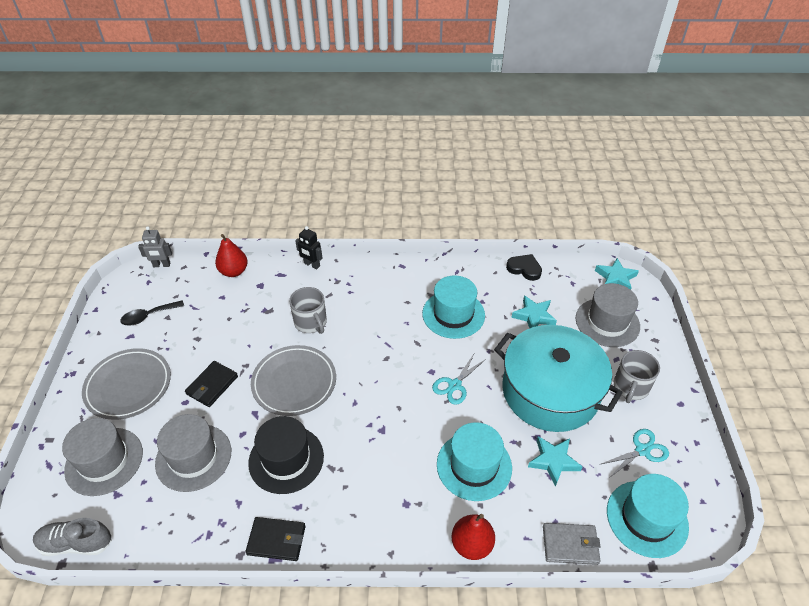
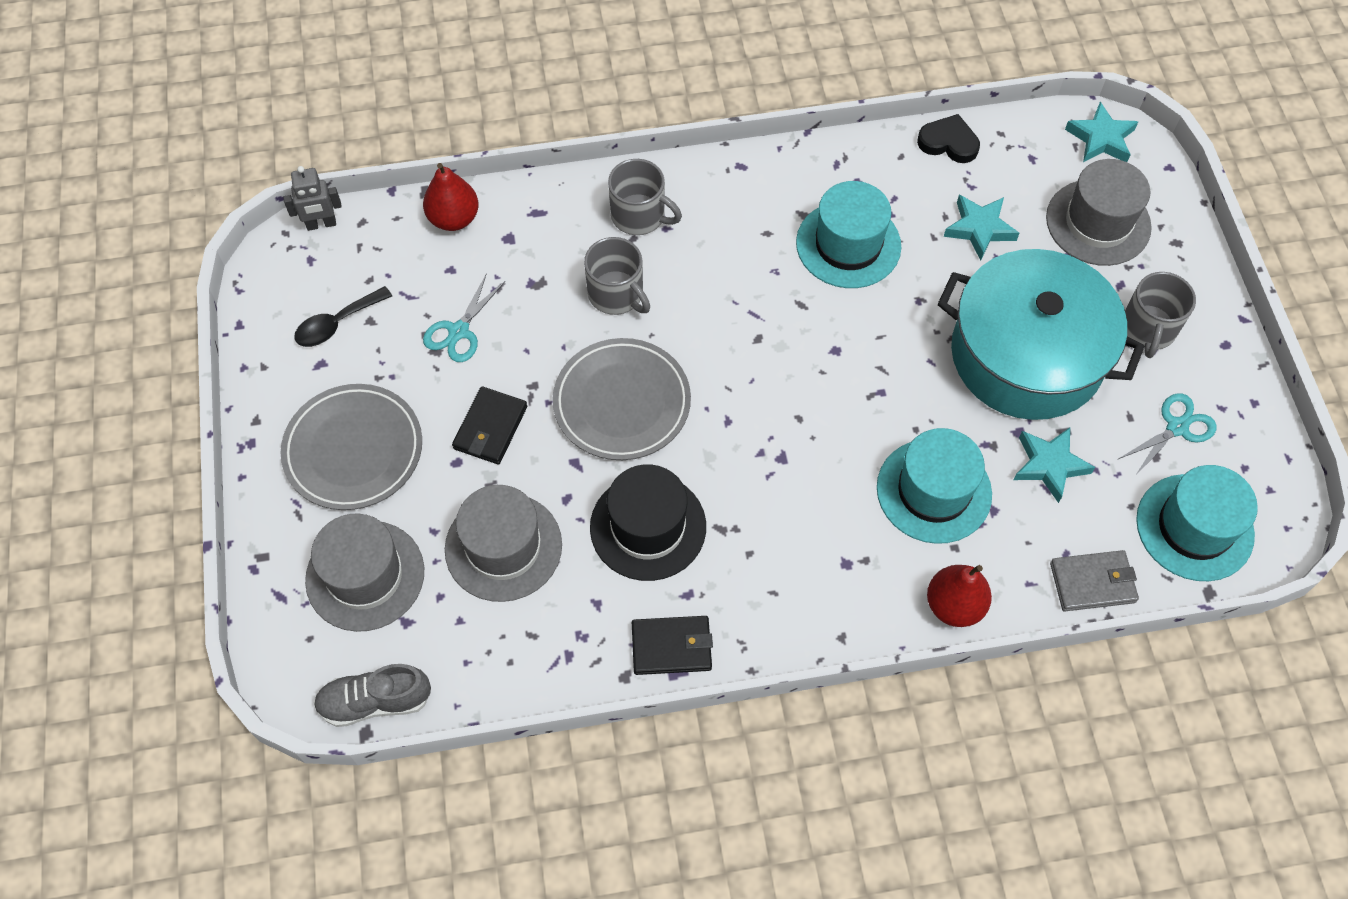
camera: 10 degrees left, 15 degrees up
(311, 265) = (585, 186): black robot -> none
(337, 283) = (639, 216): none -> grey mug
(454, 385) = (877, 367): turquoise scissors -> turquoise scissors (459, 331)

